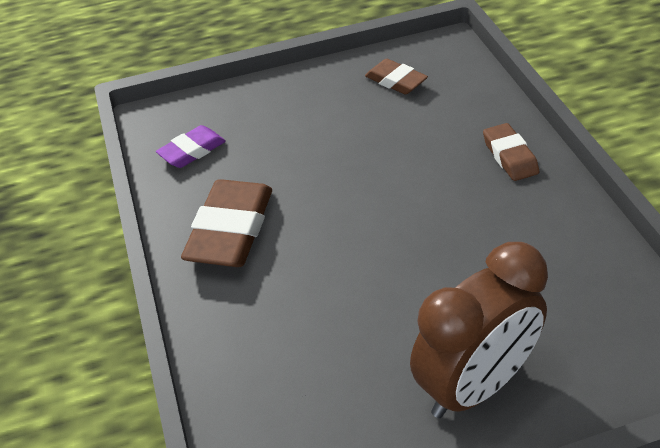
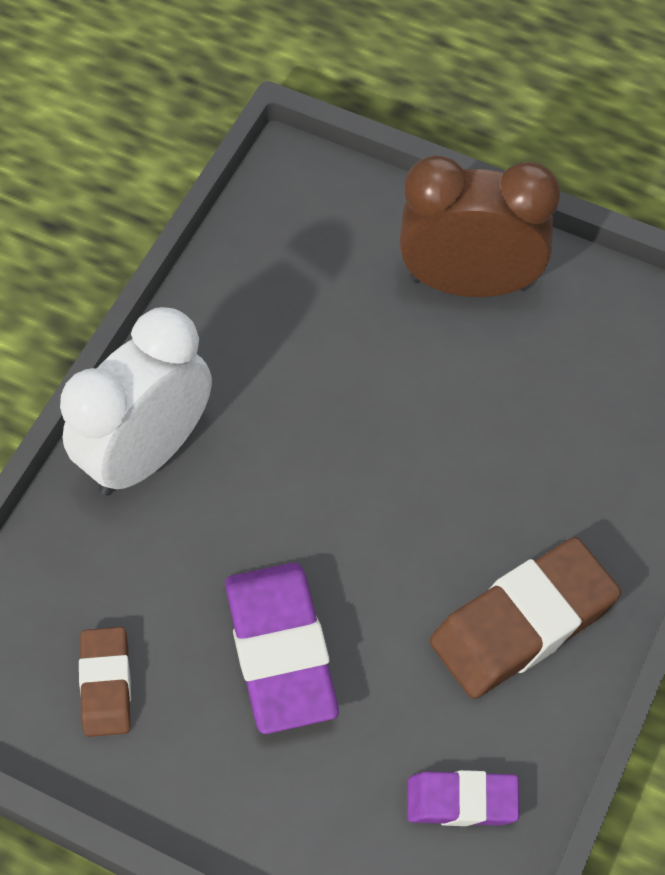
camera: 140 degrees left, 15 degrees up
(337, 139) = (280, 652): none -> purple eraser
(510, 156) = (147, 454): brown eraser -> white clock

